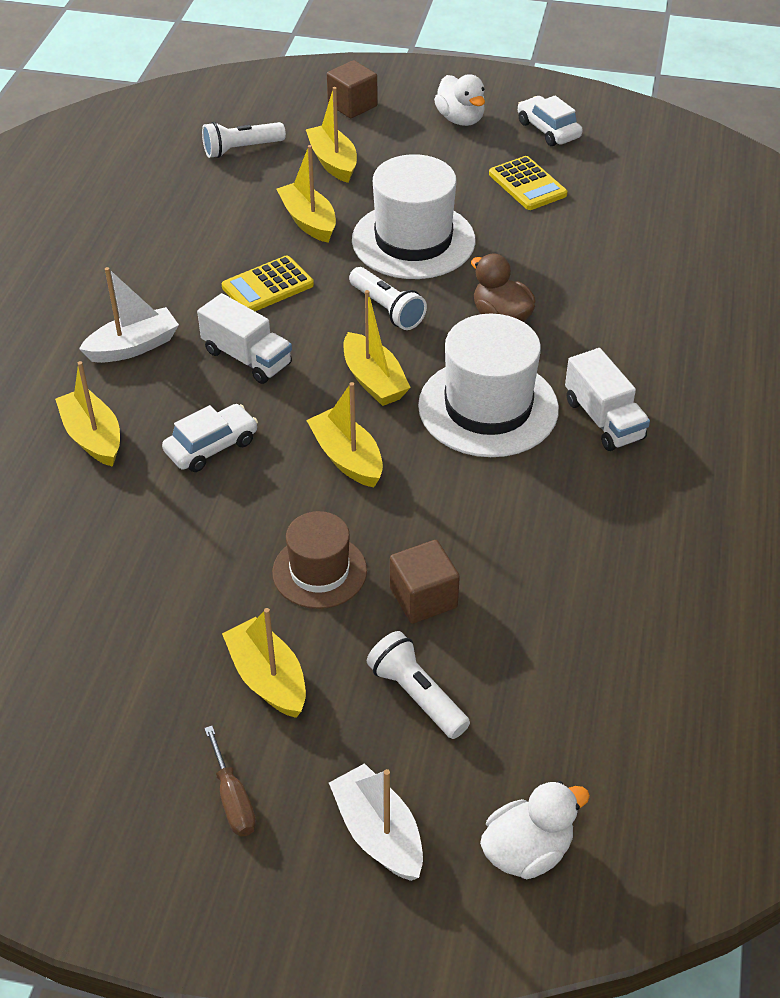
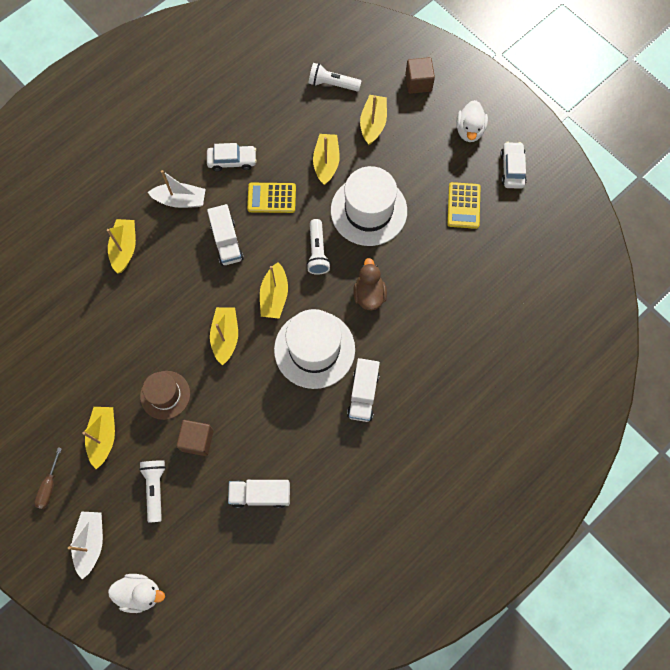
camera: 35 degrees right, 25 degrees up
(211, 446) = (171, 289): white car -> white car (232, 161)
(583, 608) = (260, 494): none -> white truck

